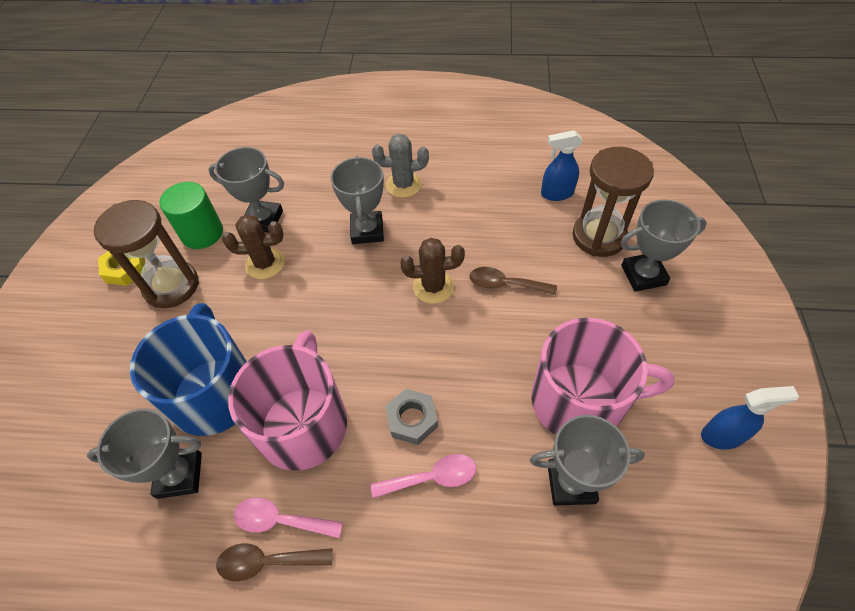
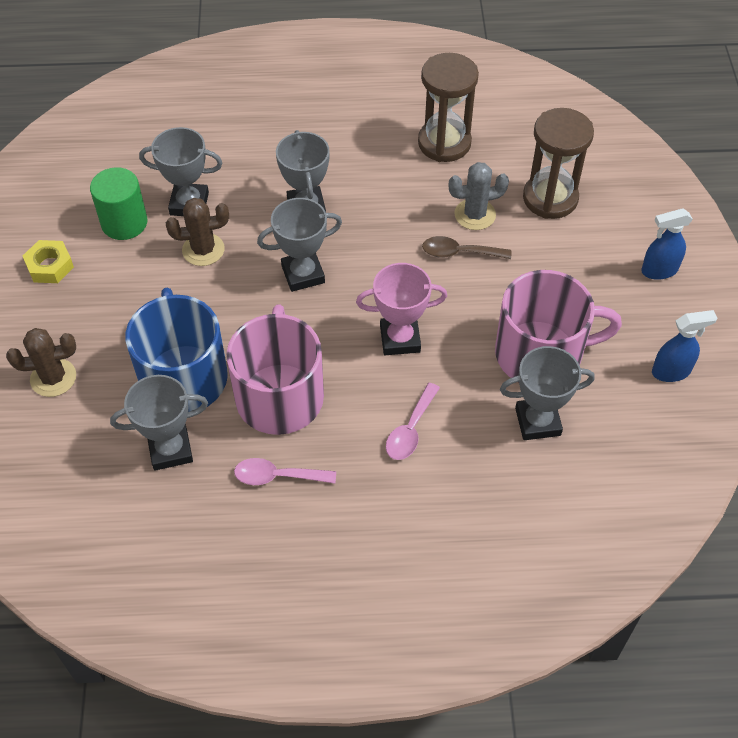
camera: 10 degrees left, 0 degrees up
(171, 286) = (107, 280): brown hourglass -> brown hourglass (444, 143)
(268, 562) = (273, 508): brown spoon -> none
(403, 185) = (337, 156): grey cactus -> grey cactus (475, 214)
(412, 419) = (384, 383): grey nut -> none
(431, 478) = (410, 429): pink spoon -> pink spoon turned 135 degrees clockwise
(433, 287) = (386, 260): brown cactus -> brown cactus (53, 378)
(435, 371) = (400, 339): none -> pink trophy
(556, 194) = (503, 156): blue spray bottle -> blue spray bottle (659, 270)
(643, 275) = (596, 234): grey trophy -> grey trophy (303, 274)

